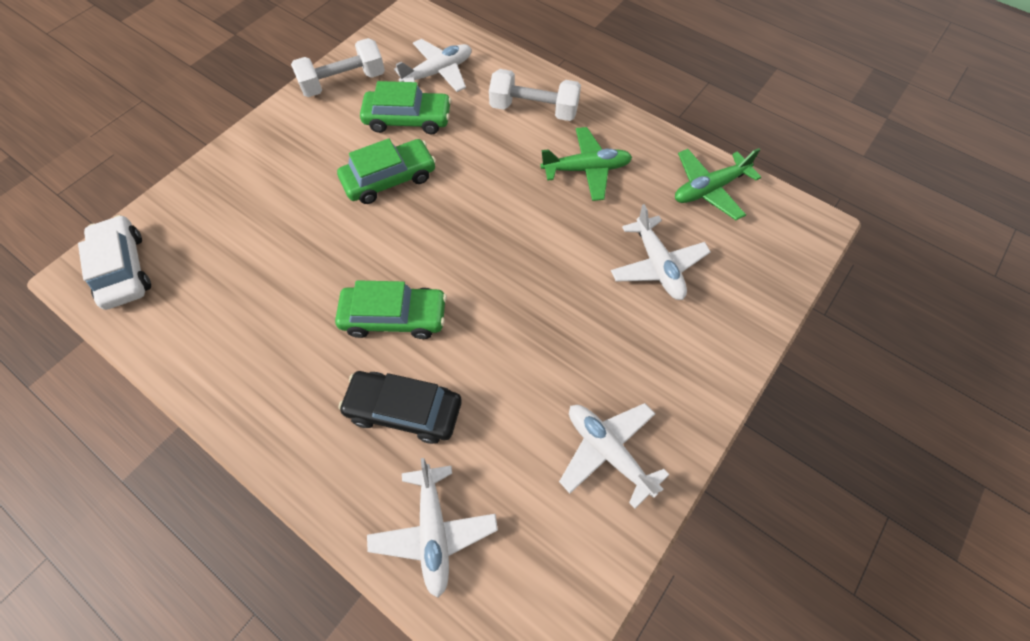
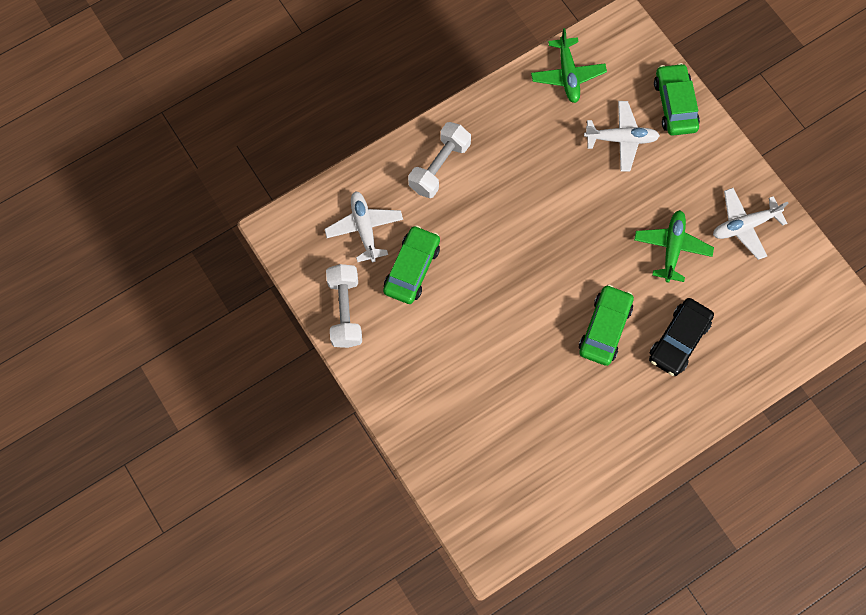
camera: 70 degrees left, 10 degrees up
(123, 269) = (493, 520): white car -> none
(389, 179) = (473, 300): green car -> green car (675, 104)
(434, 531) = (763, 343): white plane -> none
(586, 169) = (517, 151): green plane -> green plane (672, 248)

